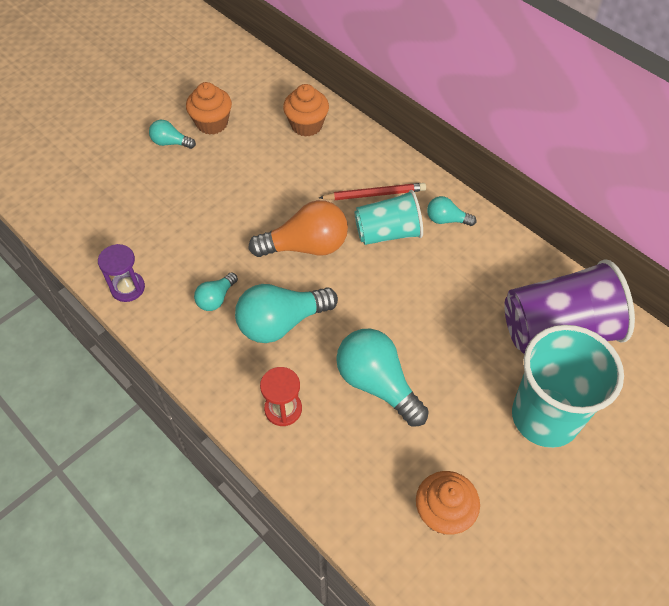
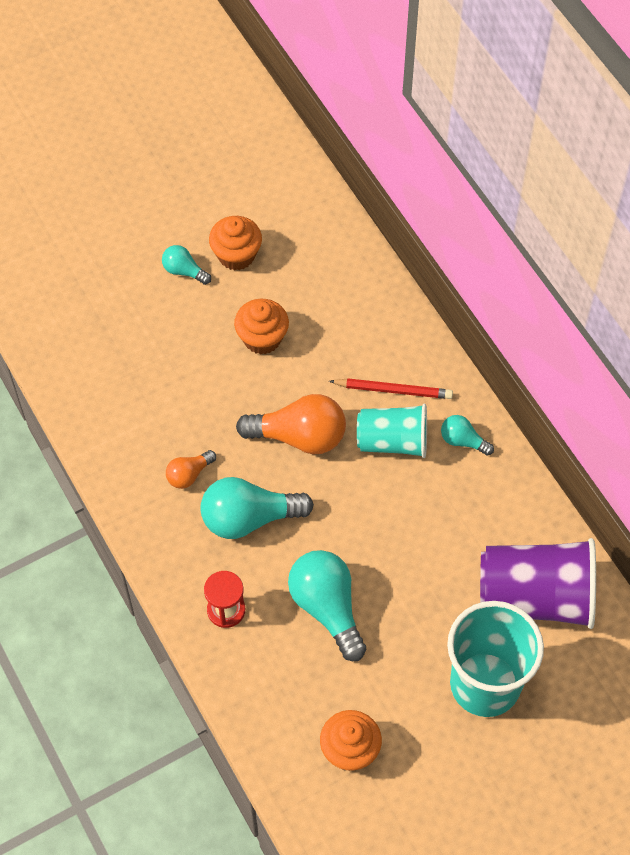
camera: 15 degrees right, 5 degrees up
(128, 288) = (101, 440): purple hourglass -> none
(216, 298) = (189, 474): turquoise light bulb -> orange light bulb
(306, 125) = (343, 282): orange cupcake -> orange cupcake (262, 338)

